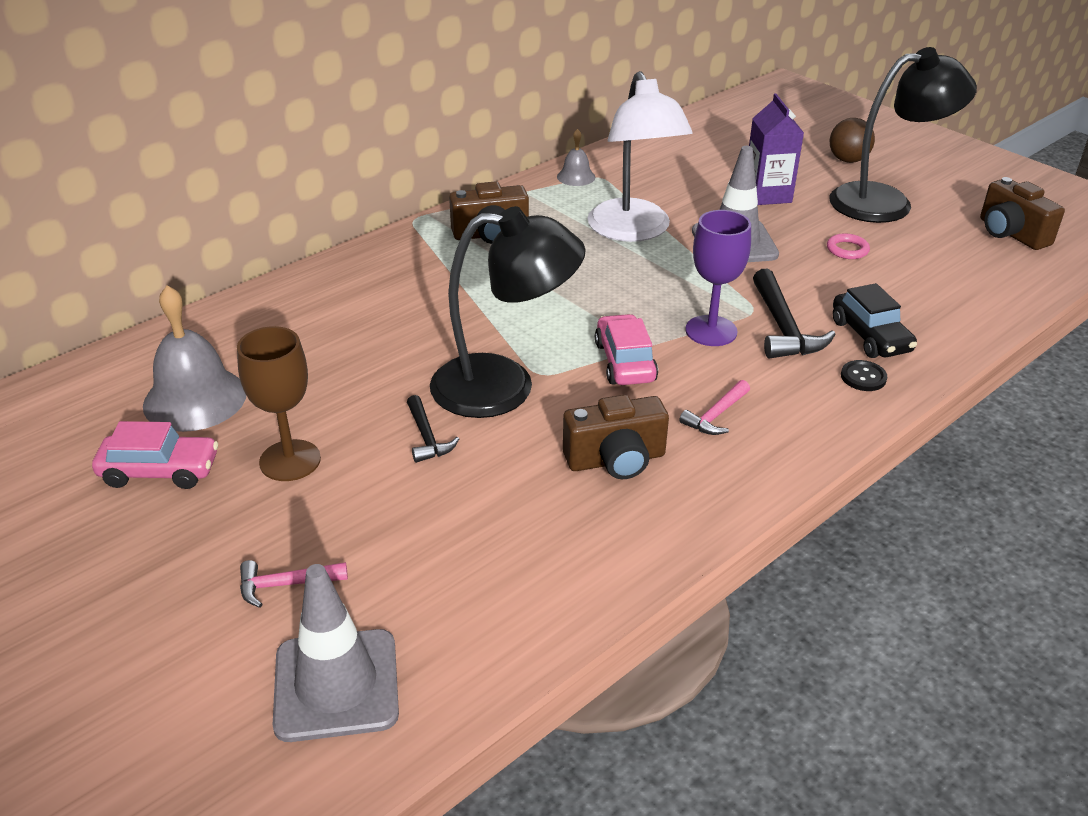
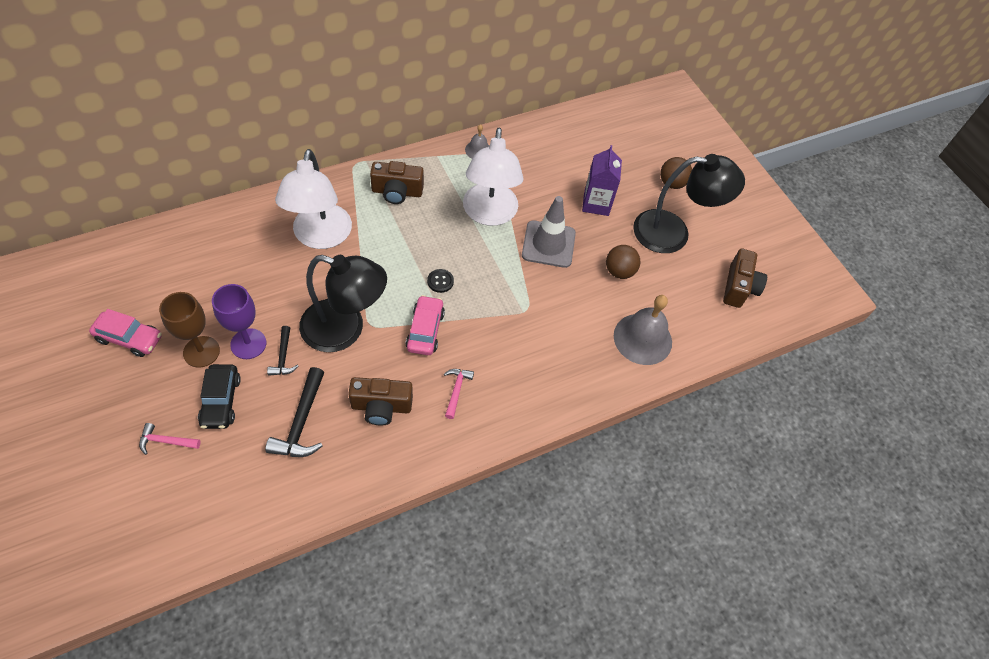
camera: 10 degrees right, 20 degrees up
(195, 399) = (167, 287): grey bell -> grey bell (642, 339)
(336, 685) = (166, 515): grey traffic cone -> none
(407, 298) = (320, 237): none -> white lamp
(711, 331) = (491, 319): purple goblet -> purple goblet (248, 344)
(715, 415) = (456, 390): pink hammer -> pink hammer turned 135 degrees clockwise
(783, 328) = (537, 330): black hammer -> black hammer (301, 423)
(847, 249) = (619, 271): pink ring -> brown ball
(863, 377) = (562, 386): black button -> black button (440, 281)
(870, 336) = (587, 353): black car -> black car (221, 401)
(1011, 233) = (739, 287): brown camera -> brown camera turned 150 degrees counterclockwise

